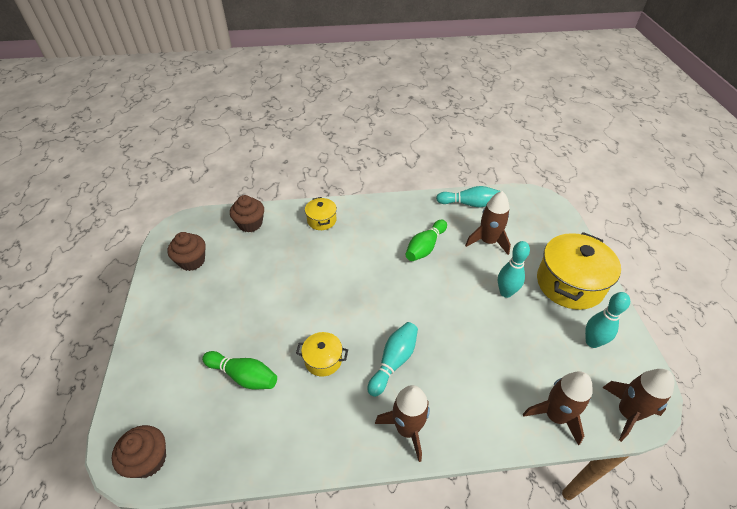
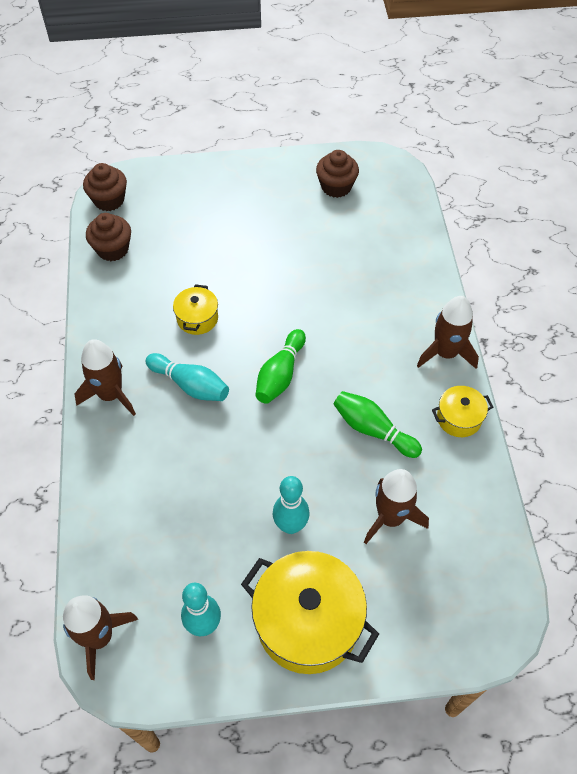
camera: 90 degrees right, 10 degrees up
(243, 376) = (184, 253): green bowling pin -> green bowling pin (280, 375)
(250, 224) = (402, 231): brown cupcake -> brown cupcake (112, 249)
(321, 220) = (416, 305): yellow pot -> yellow pot (459, 418)
(469, 204) = (475, 502): turquoise bowling pin -> none
(555, 416) = (106, 548): brown rocket -> brown rocket (445, 353)

